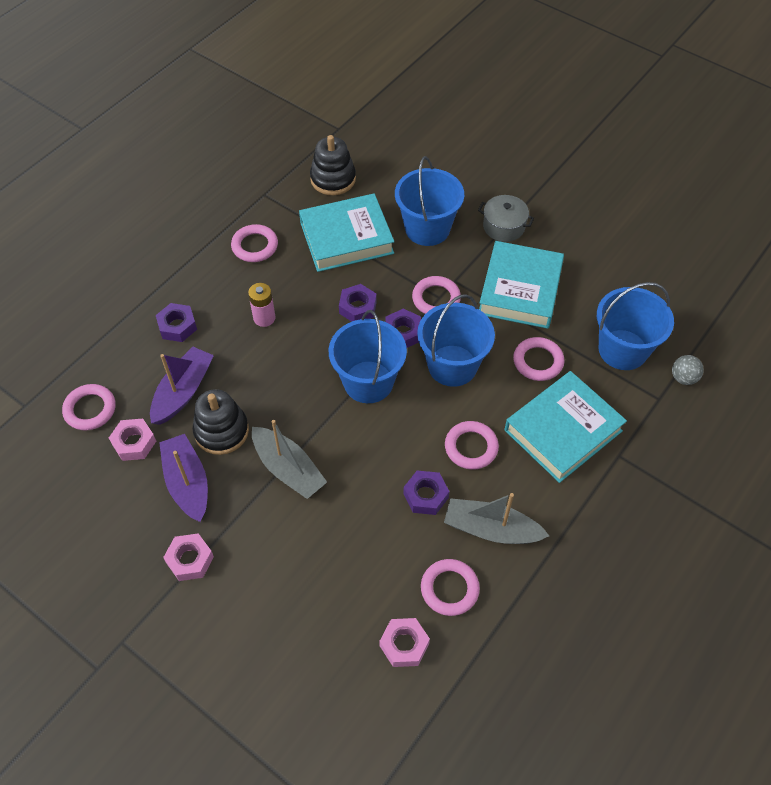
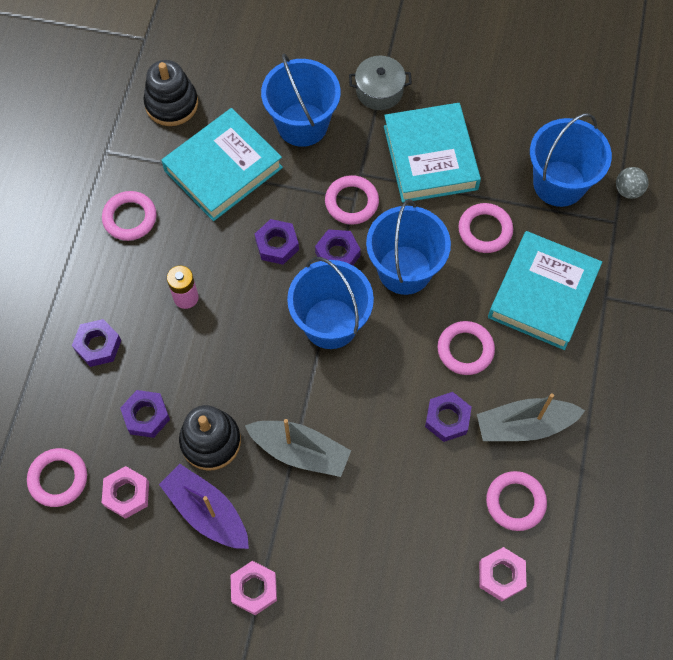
camera: 25 degrees left, 10 degrees up
(183, 392) = (146, 416): purple boat -> purple nut

